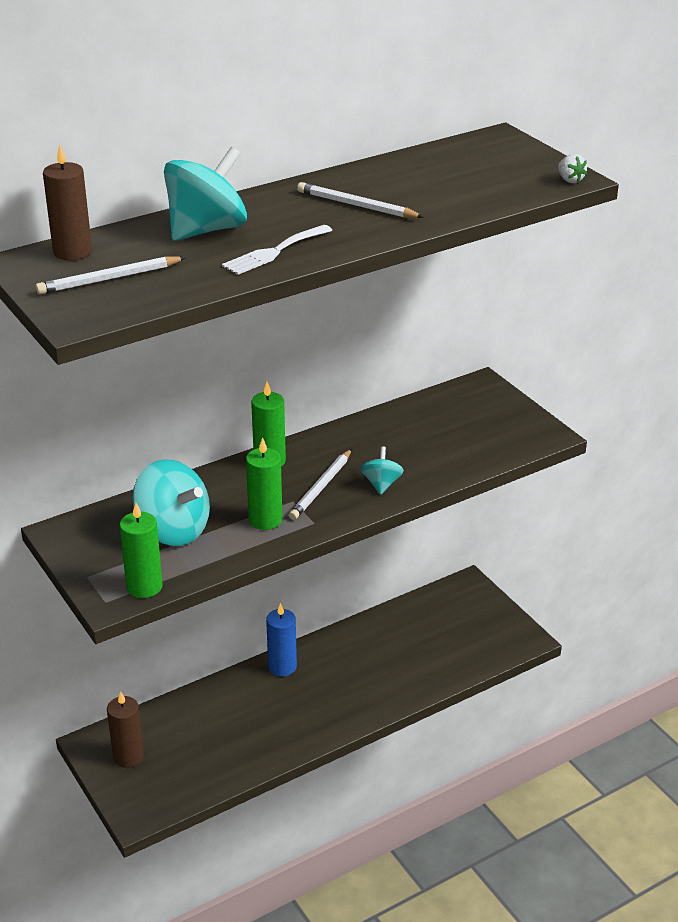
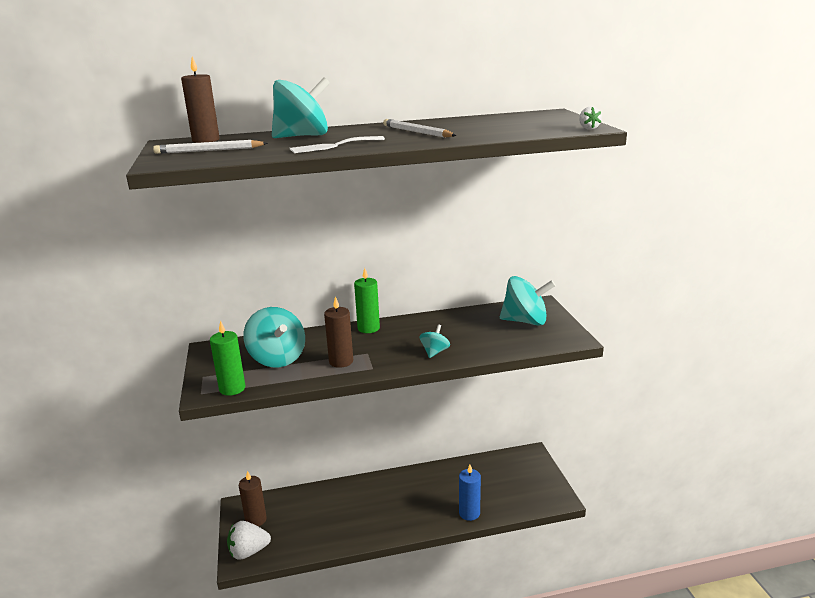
camera: 20 degrees right, 10 degrees down
(144, 800) = (248, 552): none -> white strawberry
(265, 520) = (341, 361): green candle -> brown candle
(282, 667) = (382, 482): blue candle -> blue candle (469, 513)
(321, 487) = (392, 348): white pencil -> none
(474, 416) = (525, 321): none -> turquoise spinning top

